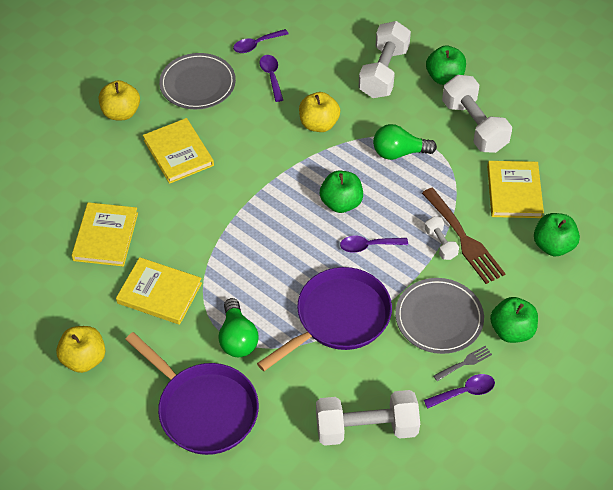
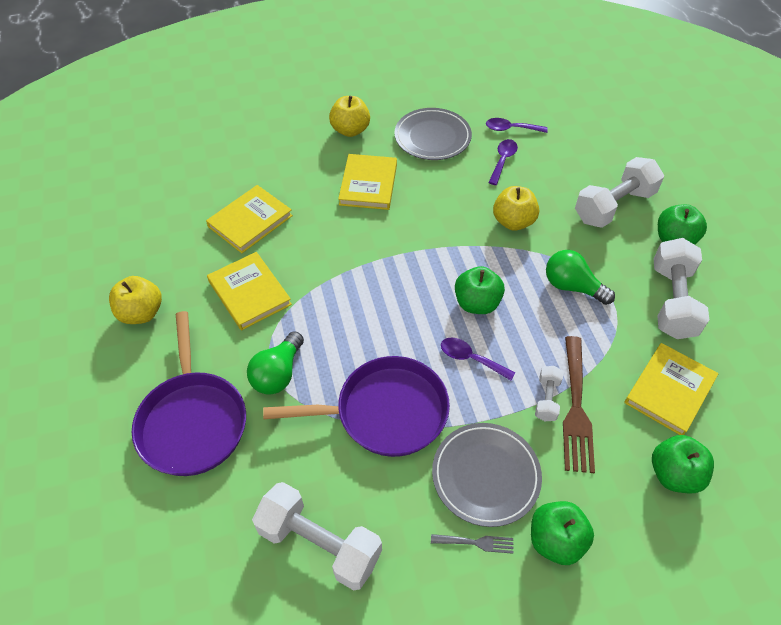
camera: 35 degrees right, 0 degrees up
(464, 392) = (451, 575): purple spoon -> none

